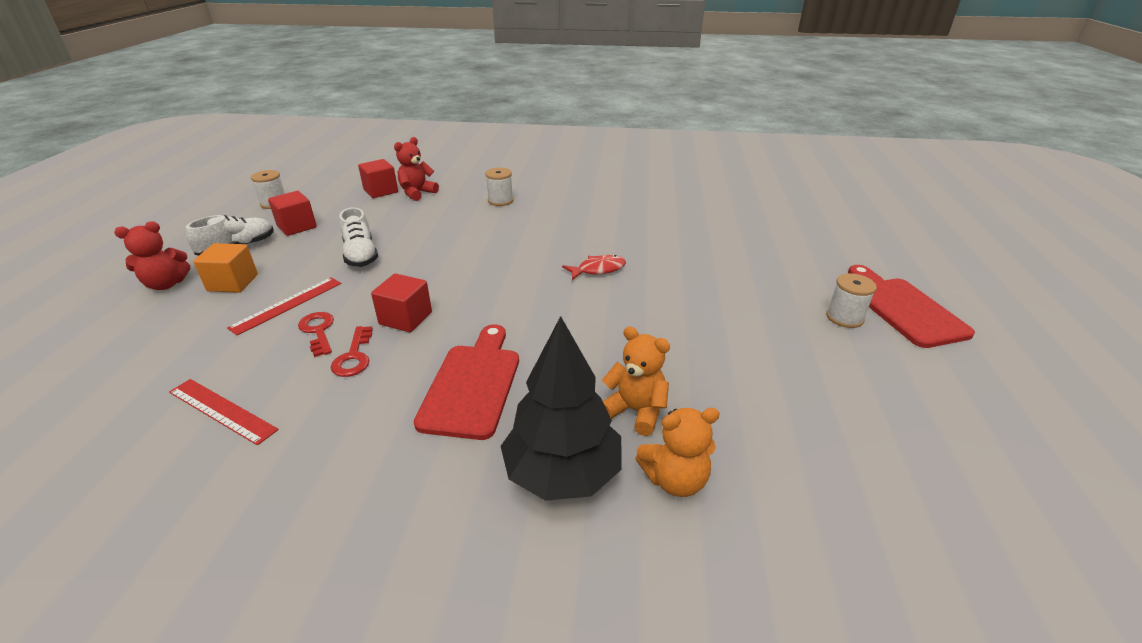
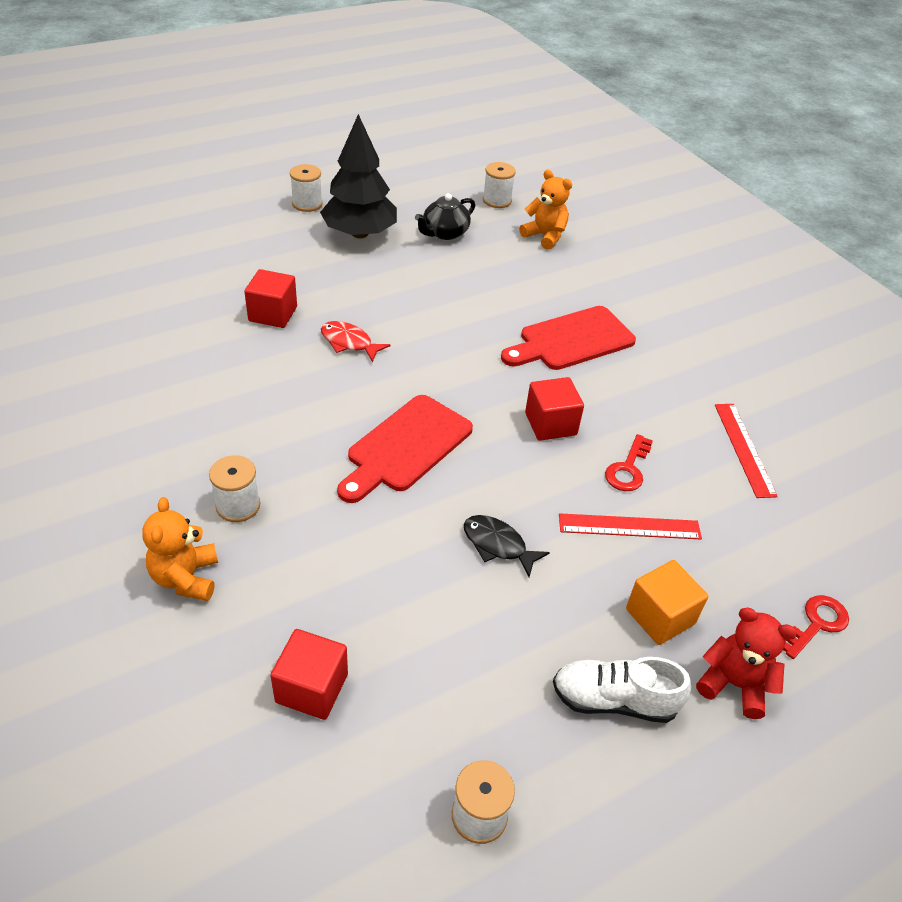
camera: 130 degrees left, 10 degrees up
(297, 227) = (508, 689): red cube -> red cube (273, 314)
(354, 357) = (623, 421): red key -> red key (816, 624)
(361, 255) = (498, 545): white shoe -> black fish
(417, 193) = (283, 627): red teddy bear -> none
(562, 473) = (588, 273): black tree -> black tree (360, 233)
(635, 411) = (510, 263): orange teddy bear -> orange teddy bear (186, 578)
(735, 388) = (444, 233): none -> black teapot
(801, 480) = (497, 200): none -> white spool
(903, 308) = (267, 182): red cutting board -> red cutting board (406, 447)

